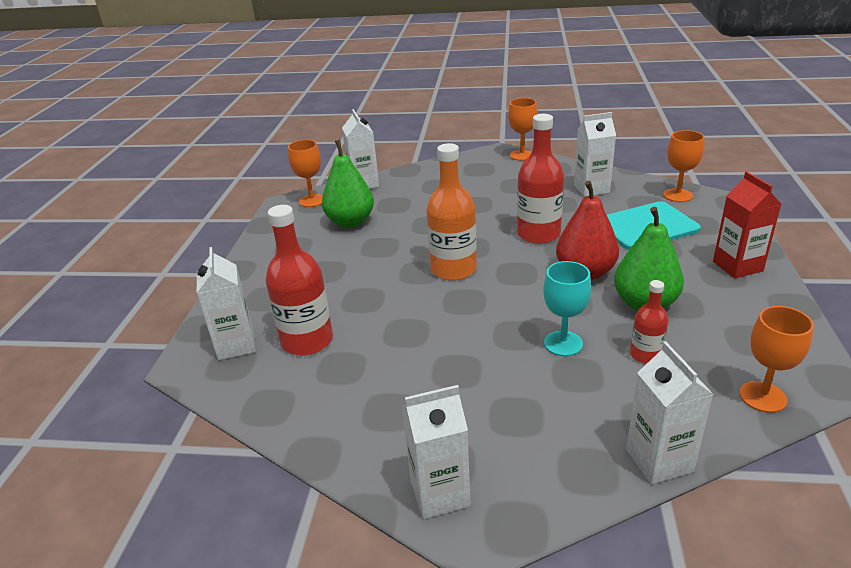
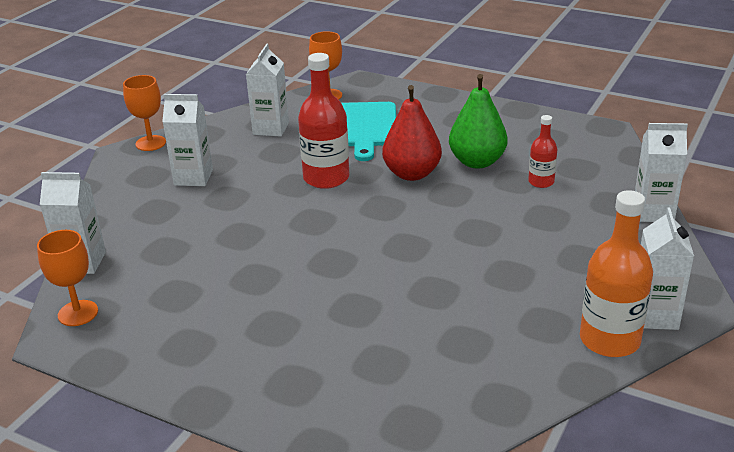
camera: 70 degrees left, 0 degrees up
(236, 345) = (377, 419): white carton -> white carton (193, 177)
(307, 341) = (405, 361): red bottle -> none
(350, 222) = (174, 290): green pear -> none
(453, 269) = (346, 240): orange bottle -> orange bottle (609, 340)
(563, 343) = (505, 212): turquoise goblet -> none
(737, 266) = (456, 110): red carton -> none
(763, 397) = (608, 155): orange goblet -> none

